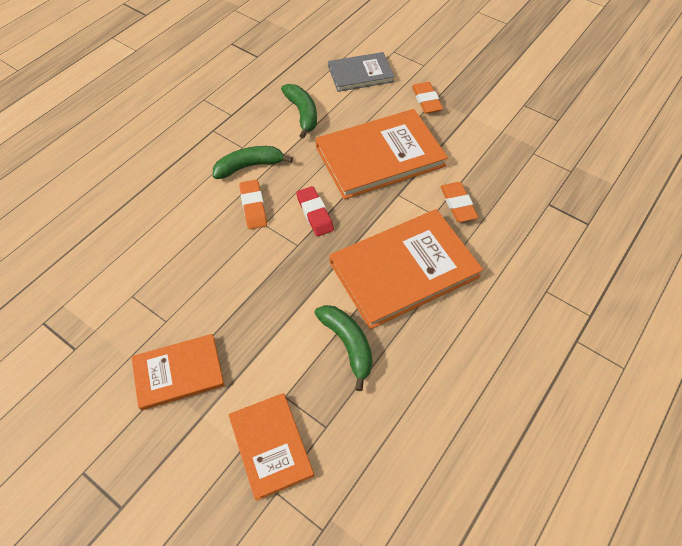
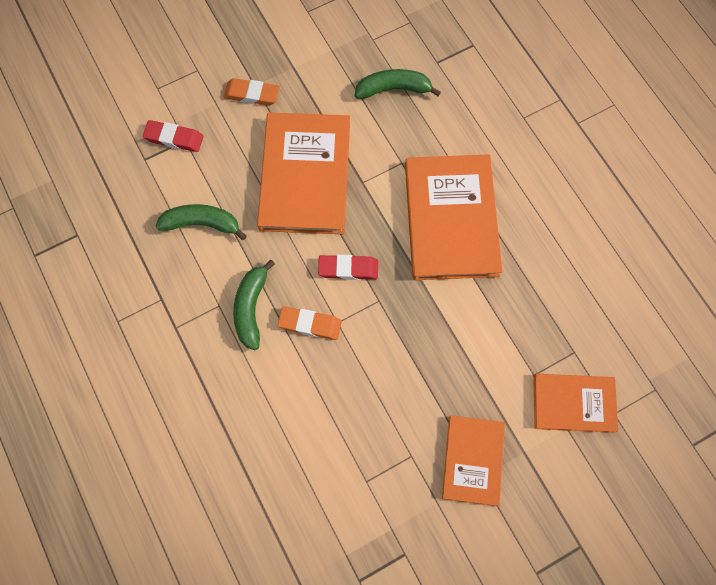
camera: 65 degrees left, 15 degrees up
(348, 344) = (506, 301): green banana -> green banana (393, 89)
(360, 74) = (174, 138): grey book -> red eraser
(458, 204) = (400, 136): orange eraser -> none

